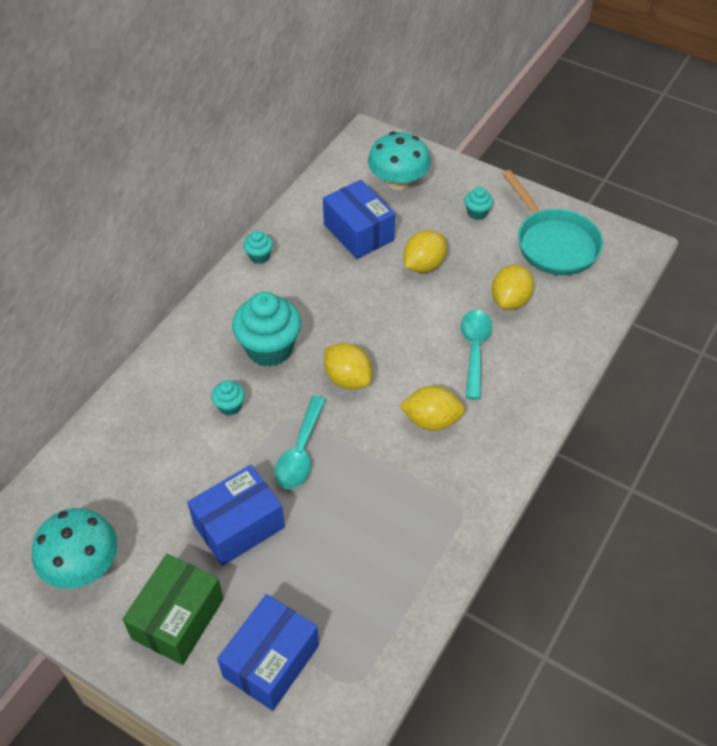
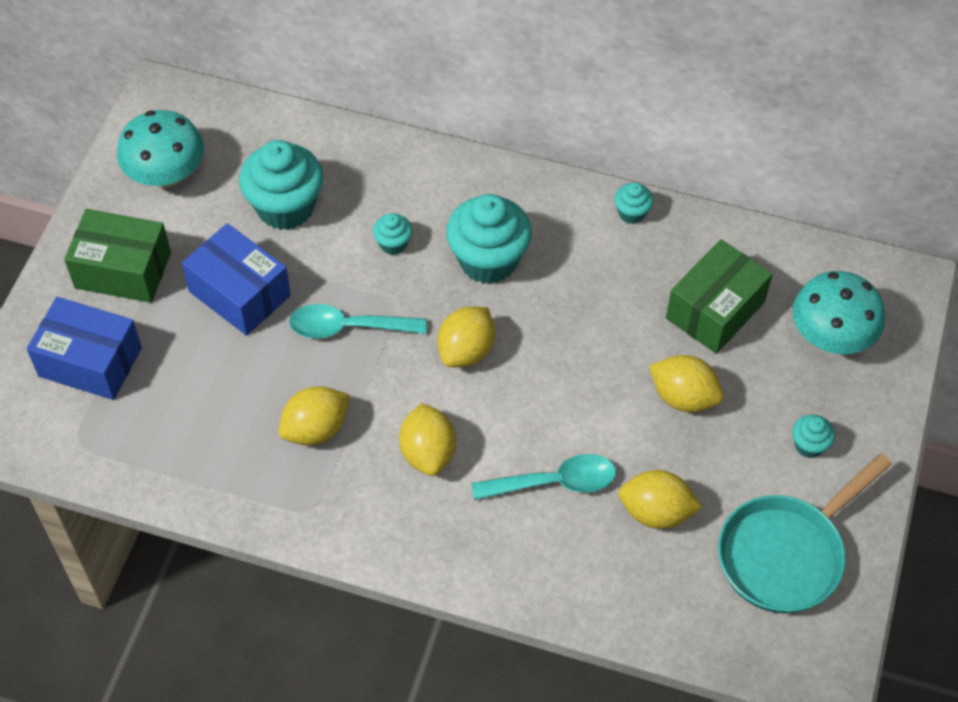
camera: 75 degrees right, 5 degrees up
(161, 476) = (285, 207): none -> turquoise cupcake
(358, 232) = (715, 310): blue box -> green box
(391, 491) = (316, 429): none -> yellow lemon

